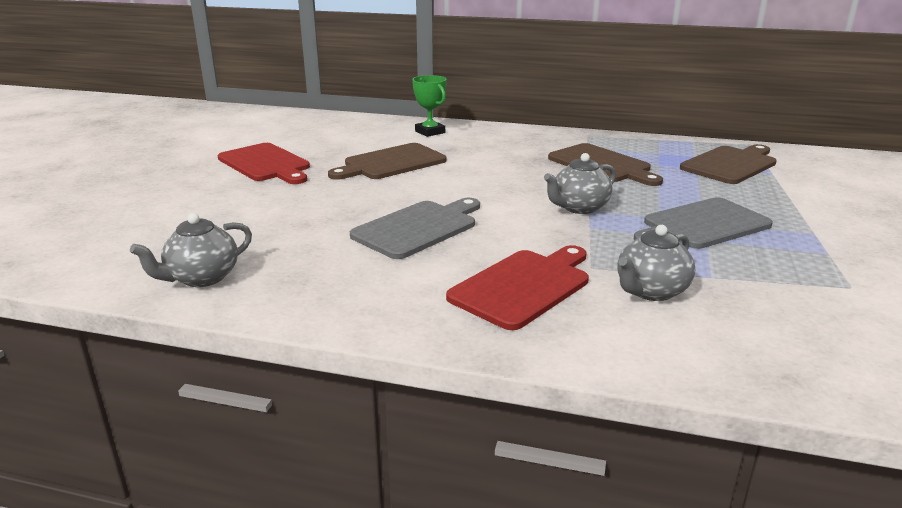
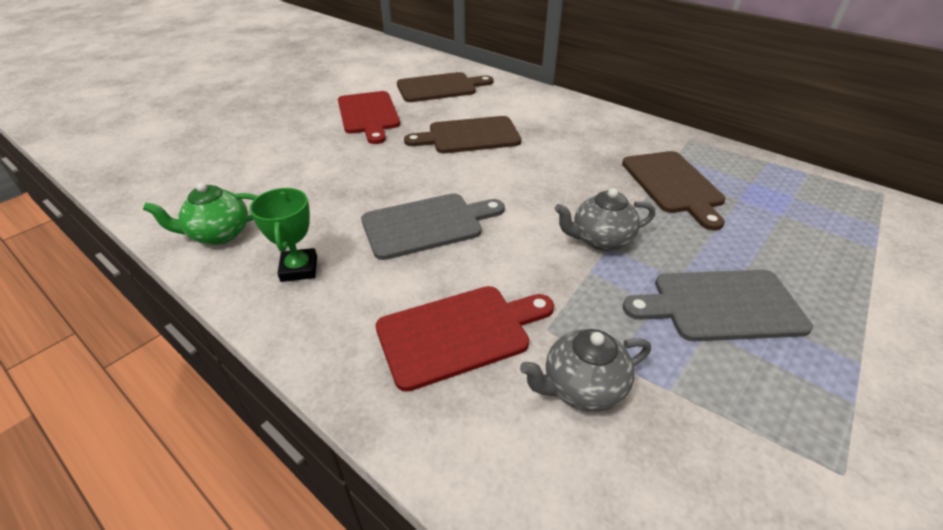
camera: 25 degrees right, 15 degrees up
(201, 278) = (219, 234): grey teapot -> green teapot
(430, 132) = (534, 104): green trophy -> green trophy (299, 269)
(730, 164) = (830, 219): brown cutting board -> brown cutting board (440, 87)

